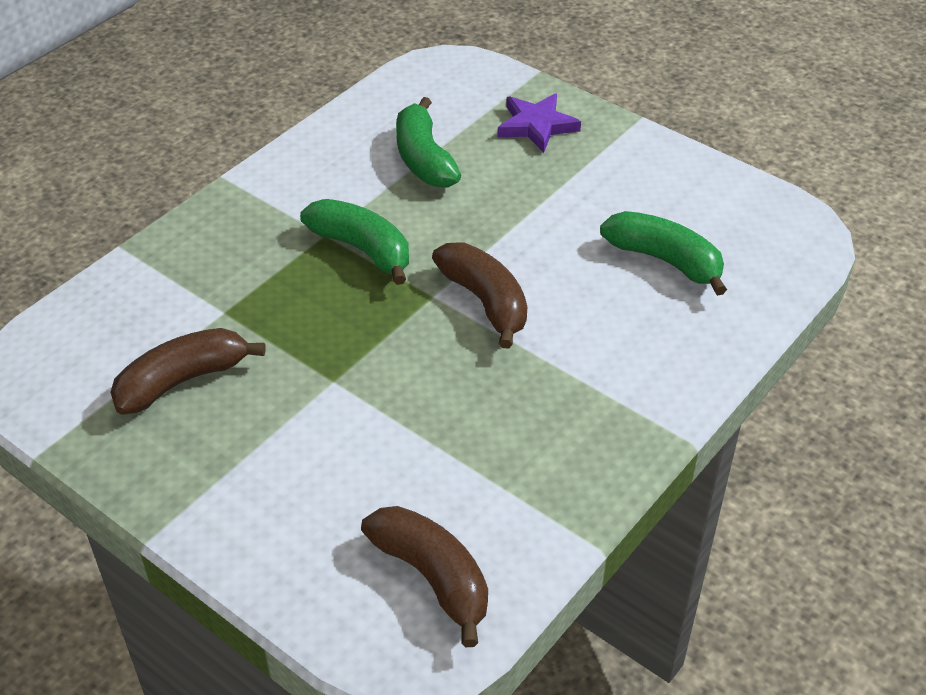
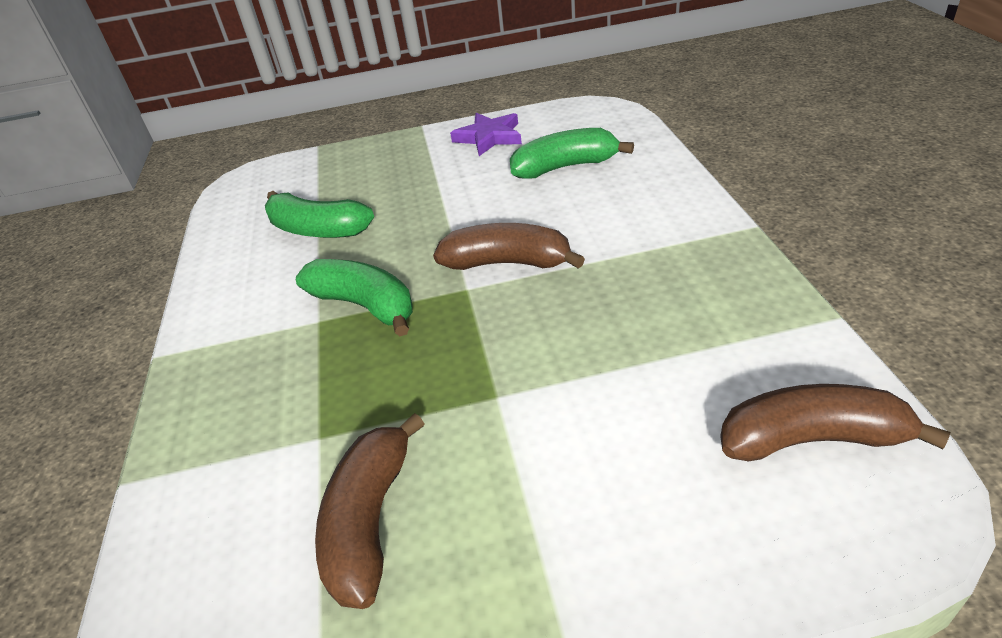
camera: 45 degrees left, 5 degrees down
(362, 249) = (364, 305): green banana -> green banana turned 45 degrees clockwise
(536, 126) = (365, 167): purple star -> purple star (489, 137)

